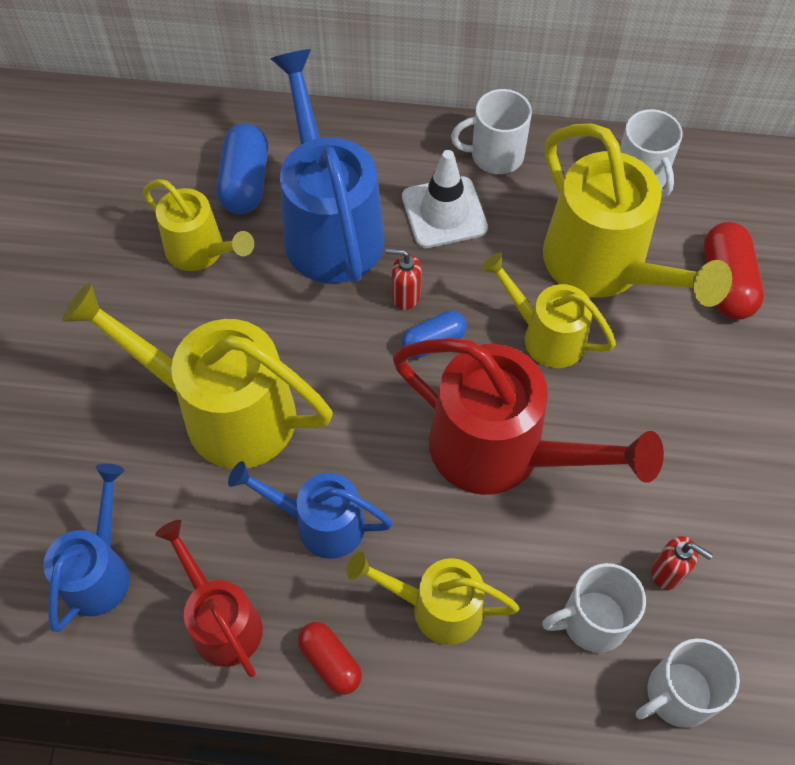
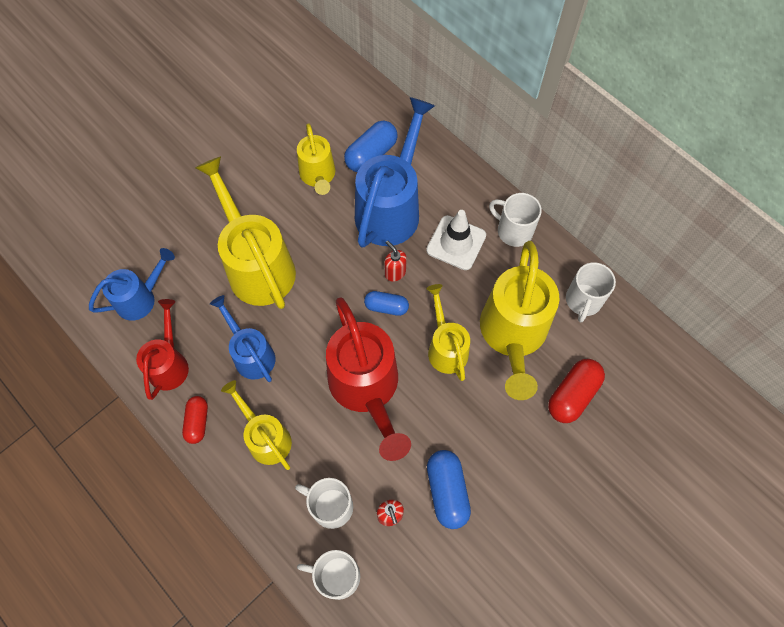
camera: 40 degrees right, 5 degrees up
(702, 492) = (447, 491): none -> blue capsule

